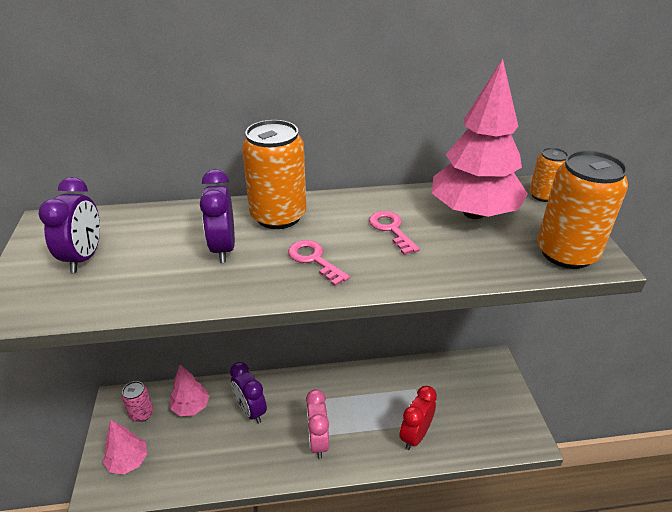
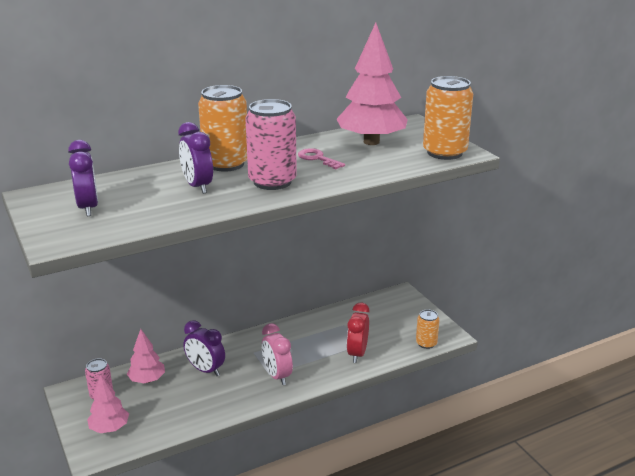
camera: 20 degrees left, 10 degrees down
(314, 260) = (272, 182): pink key -> pink can
(543, 195) = (415, 126): orange can -> orange can (426, 343)

